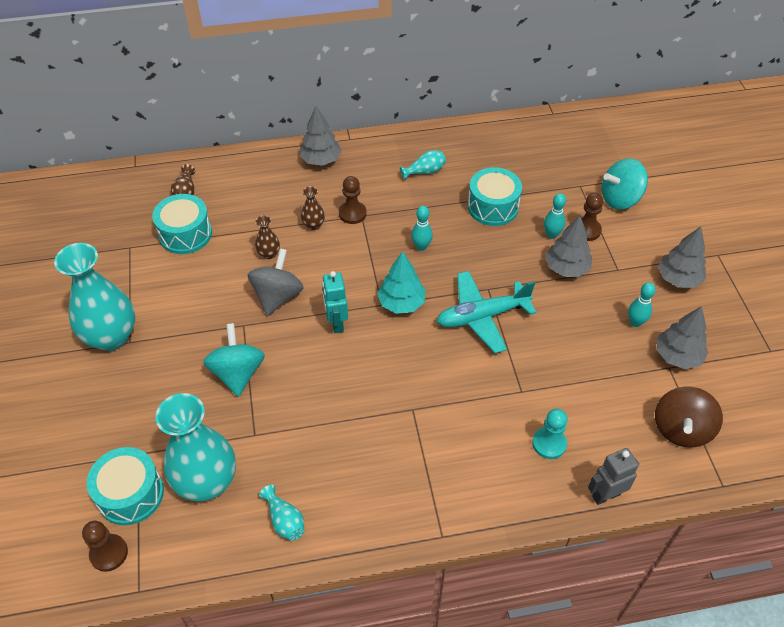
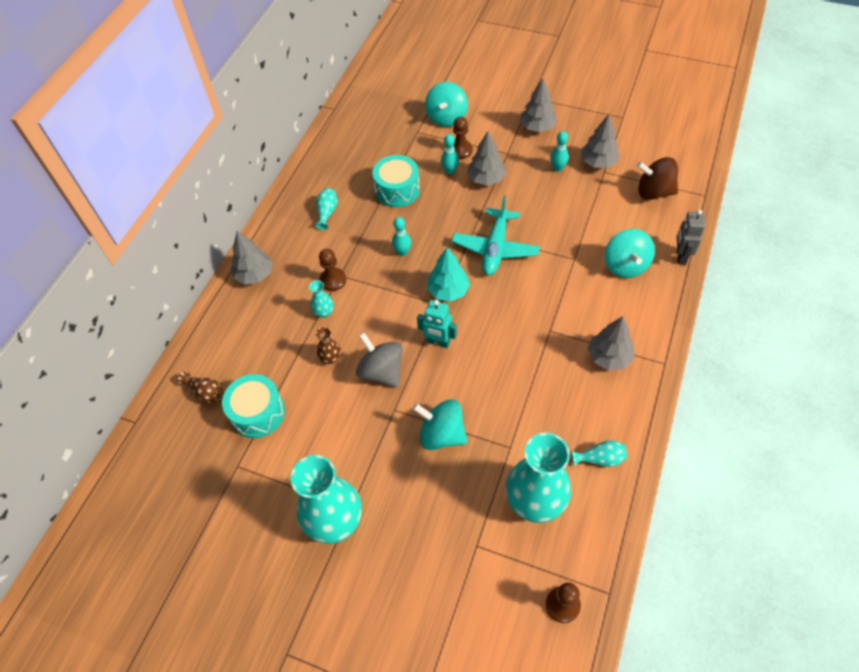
camera: 55 degrees left, 5 degrees up
(130, 494) = (514, 566): turquoise drum -> none
(313, 225) = (324, 312): brown vase -> turquoise vase
(414, 478) = (609, 357): none -> grey tree
(549, 443) = (625, 265): turquoise pawn -> turquoise spinning top
(681, 429) = (654, 192): brown spinning top -> brown spinning top turned 135 degrees clockwise

